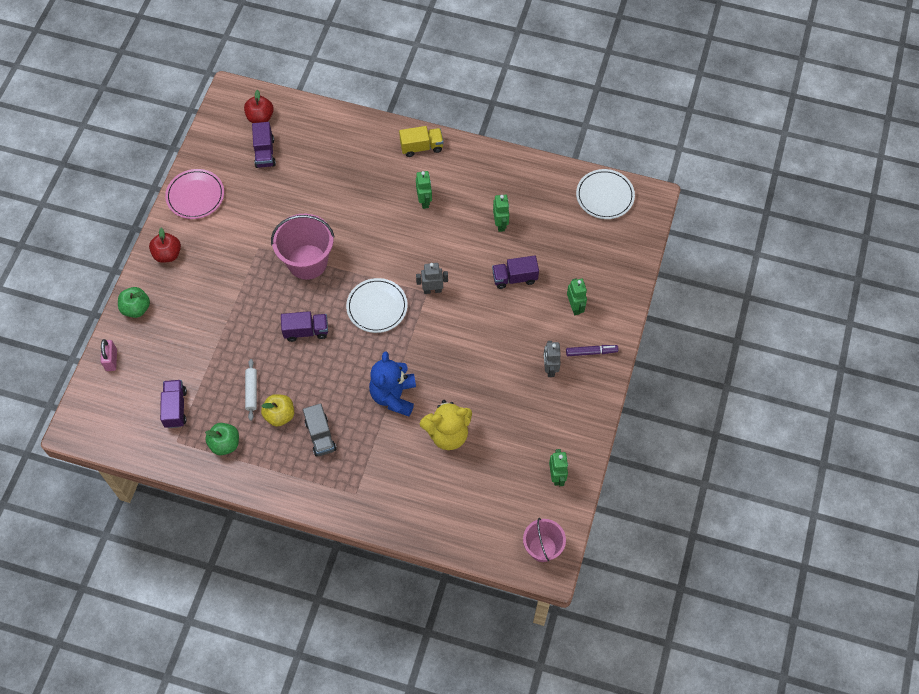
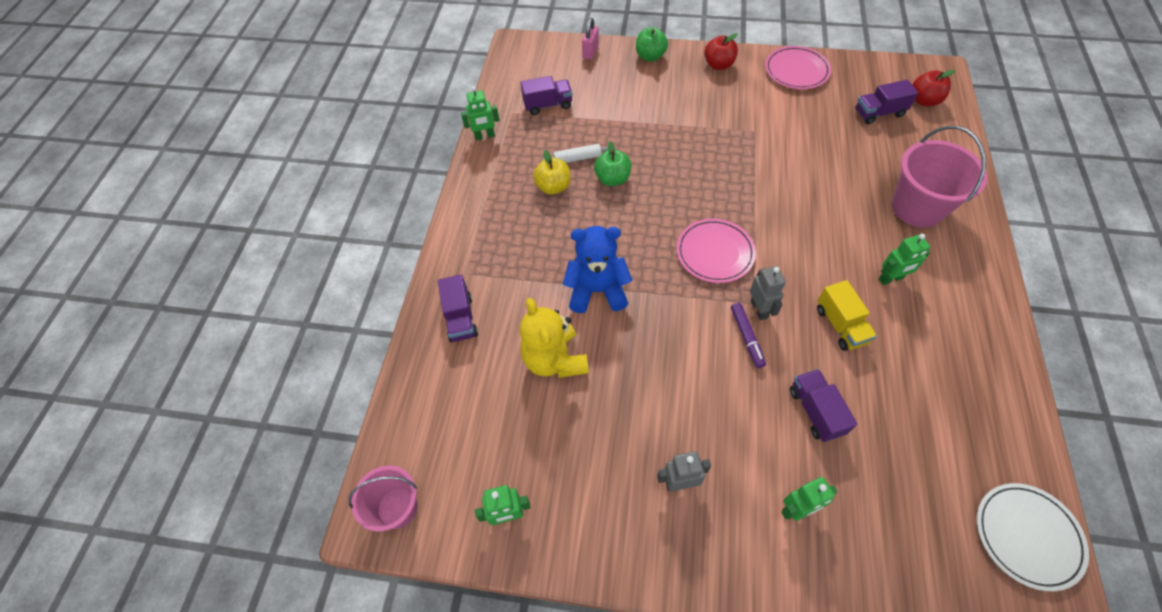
camera: 85 degrees right, 5 degrees down
(111, 360) = (590, 52): pink padlock -> pink padlock turned 60 degrees counterclockwise
(225, 444) = (513, 149): green apple -> green apple (612, 179)
(306, 331) = (662, 191): purple truck -> purple truck (461, 318)
(307, 262) = (752, 176): pink bucket -> pink bucket (917, 207)
(320, 436) = (534, 227): grey truck -> none
(377, 307) = (715, 253): white plate -> pink plate
(421, 147) = (974, 262): yellow truck -> yellow truck (840, 325)
(500, 224) = (898, 379): green robot -> green robot (484, 136)
(591, 352) = (724, 545): purple marker -> purple marker (746, 337)

